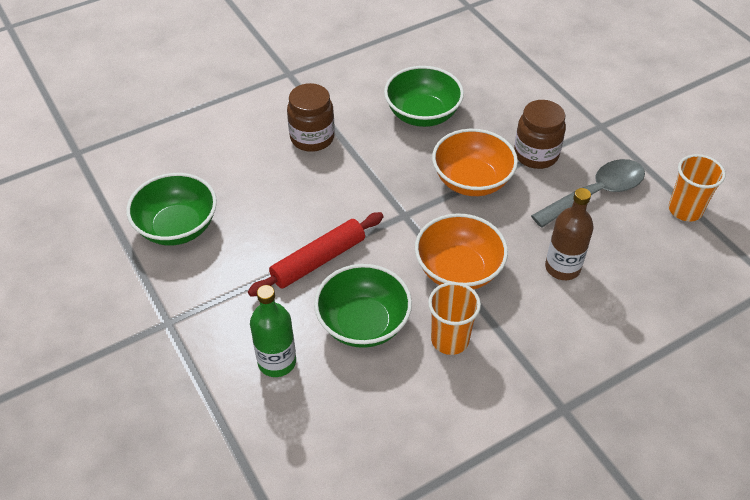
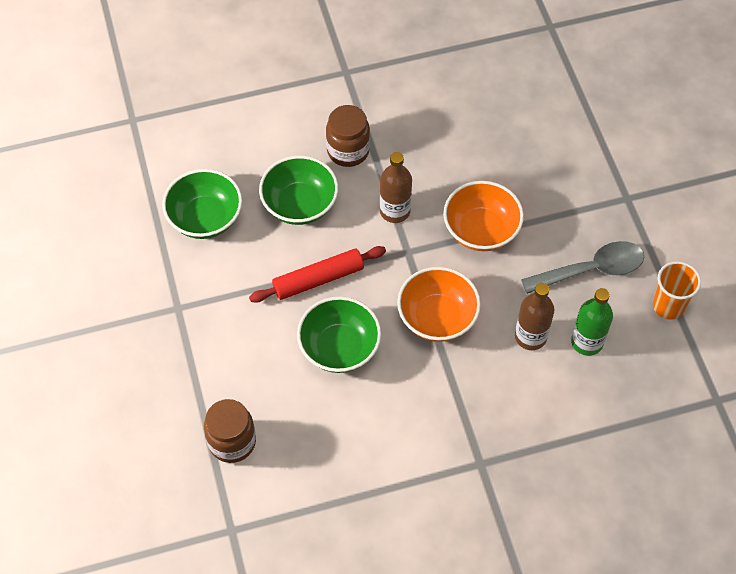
camera: 15 degrees right, 10 degrees up
(277, 362) = (258, 365): green bottle -> green bottle (587, 342)
(378, 181) = (395, 211): none -> brown bottle
(422, 114) = (459, 147): green bowl -> green bowl (300, 204)
(450, 340) = (407, 380): orange cup -> none
(536, 154) = (551, 216): brown jar -> brown jar (232, 442)

